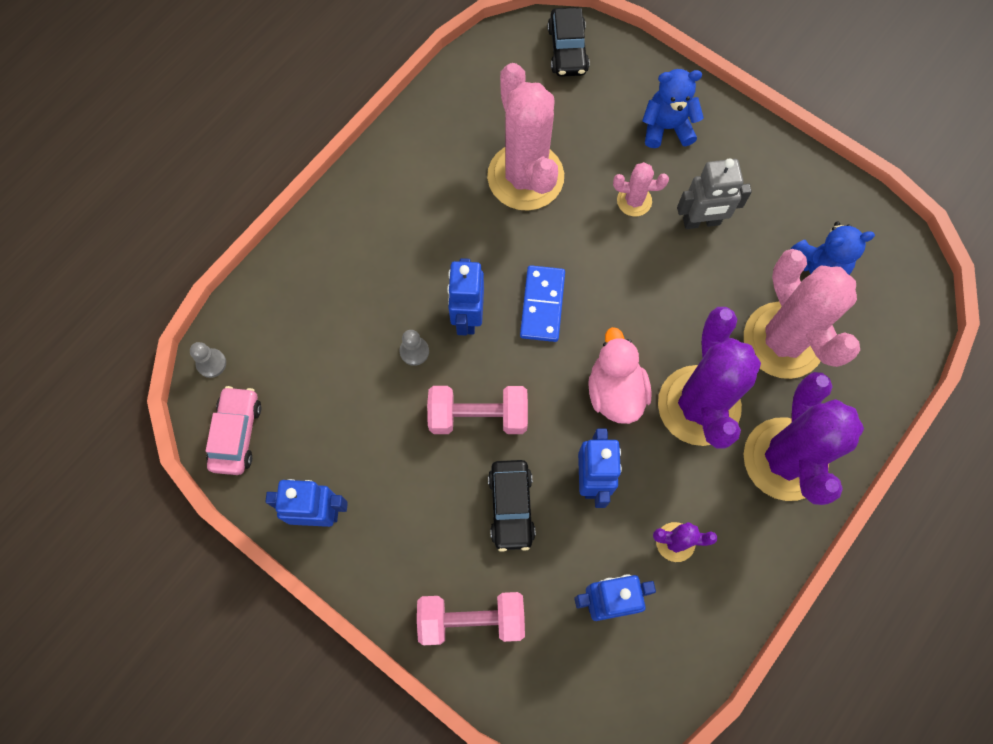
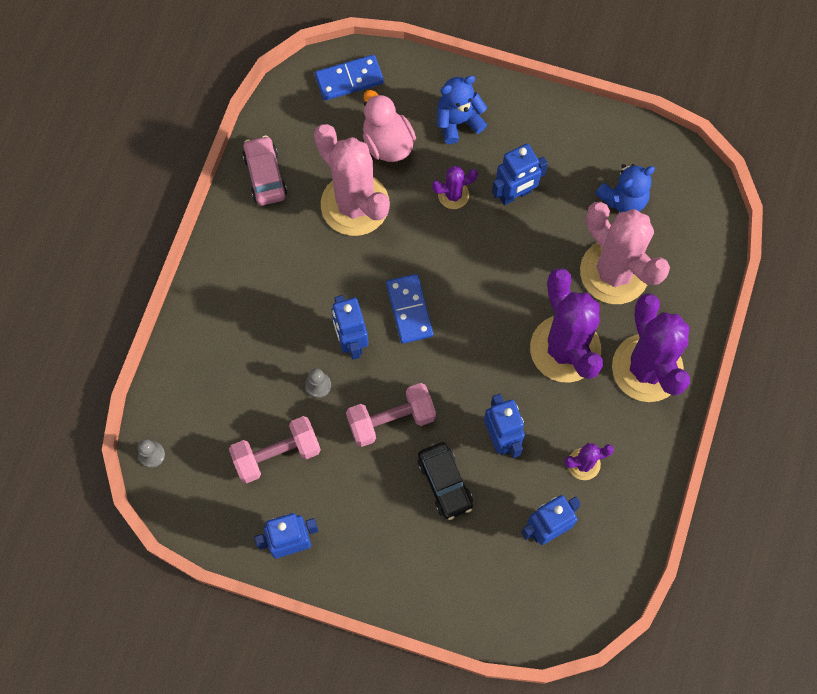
camera: 20 degrees left, 0 degrees up
(236, 434) = (197, 505): pink car -> pink car (265, 175)
(471, 619) = (446, 581): pink dumbbell -> pink dumbbell (276, 454)
(567, 50) = (349, 79): black car -> blue domino
(615, 391) = (494, 361): pink duck -> pink duck (387, 142)
(634, 201) = (453, 195): pink cactus -> purple cactus
(701, 222) = (515, 194): grey robot -> blue robot

